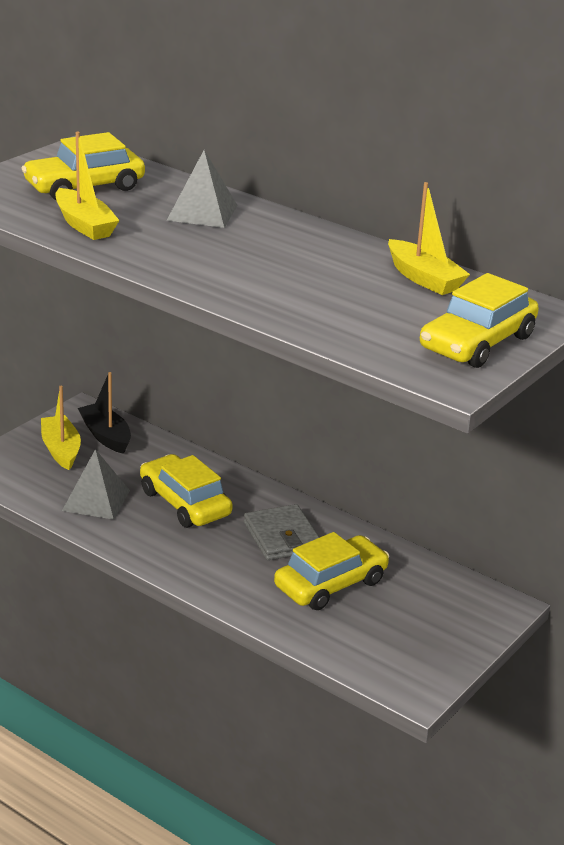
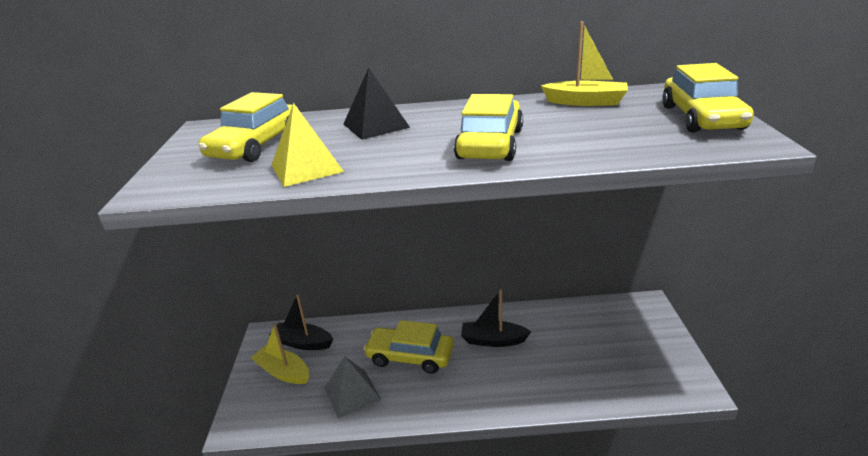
camera: 35 degrees left, 0 degrees up
(84, 225) = (306, 168): yellow boat -> yellow pyramid
(202, 212) = (375, 125): grey pyramid -> black pyramid
(282, 537) = (493, 340): grey wallet -> black boat
(331, 584) = (559, 352): yellow car -> yellow car (490, 144)

